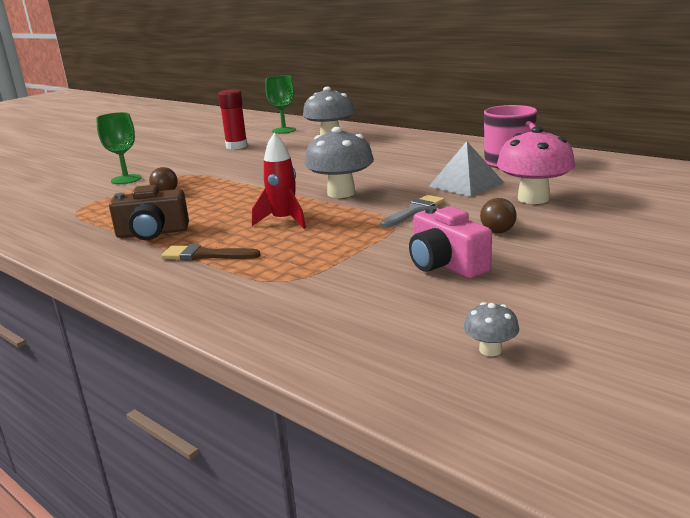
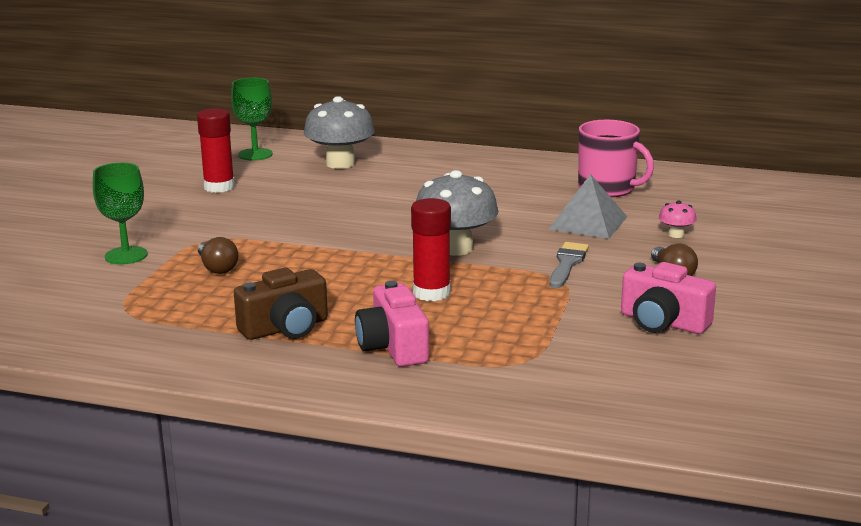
camera: 25 degrees left, 0 degrees up
(205, 255) = (393, 347): brown brush -> pink camera
(284, 221) = (431, 293): red rocket -> red glue stick
(490, 350) = (779, 396): grey mushroom -> none
(533, 198) = (676, 235): pink mushroom -> pink mushroom, size x0.45

